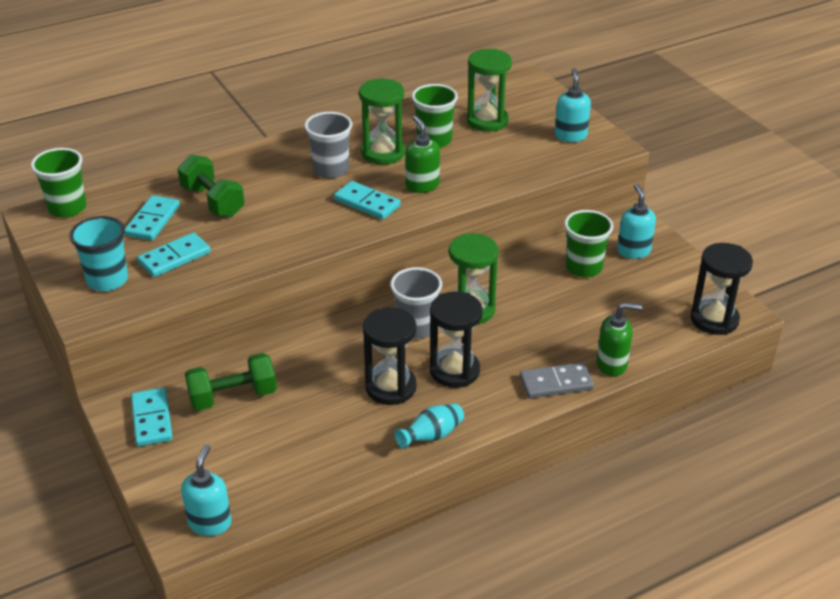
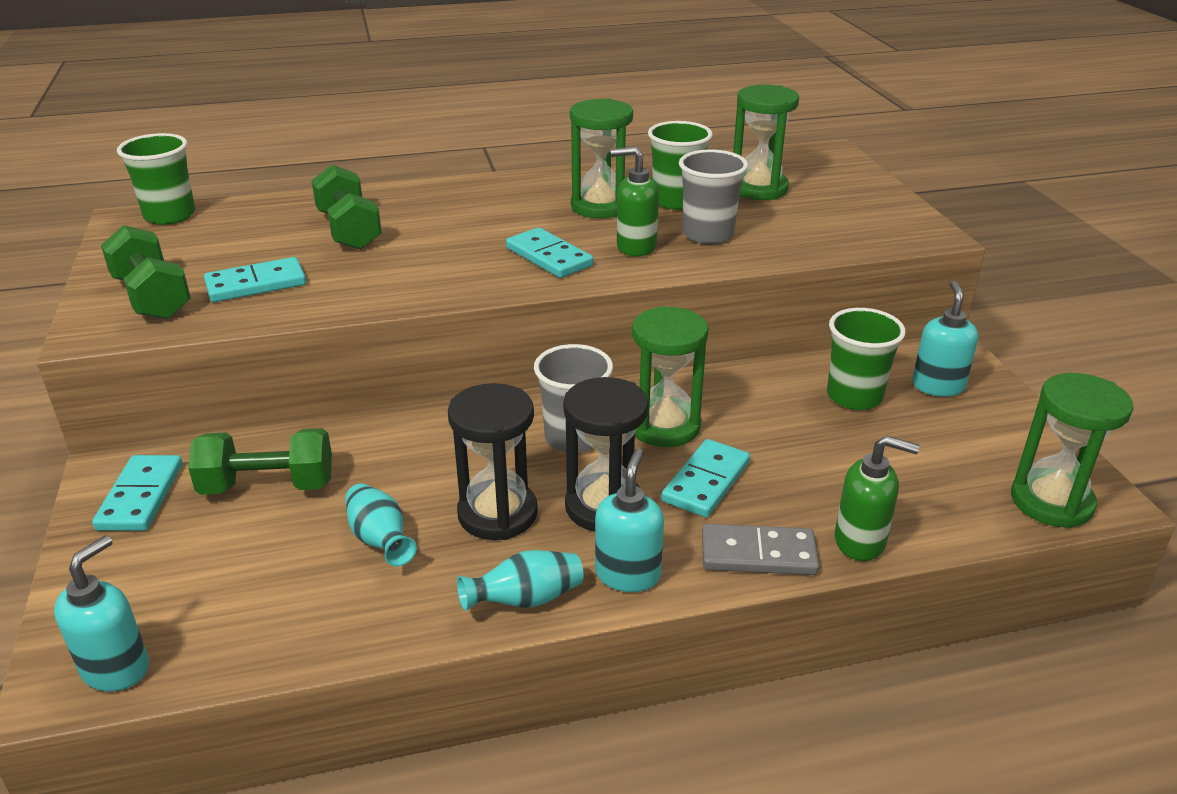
camera: 15 degrees right, 5 degrees down
(107, 280) = (152, 297): turquoise cup -> green dumbbell
(152, 220) = (260, 241): turquoise domino -> turquoise domino (706, 481)
(326, 418) = (380, 540): none -> turquoise vase
(331, 170) = (522, 216): grey cup -> grey cup (708, 234)
(422, 185) = (635, 247): green soap dispenser -> green soap dispenser turned 75 degrees counterclockwise
(570, 136) = (871, 217): turquoise soap dispenser -> turquoise soap dispenser (628, 574)
(714, 319) = (1051, 502): black hourglass -> green hourglass

